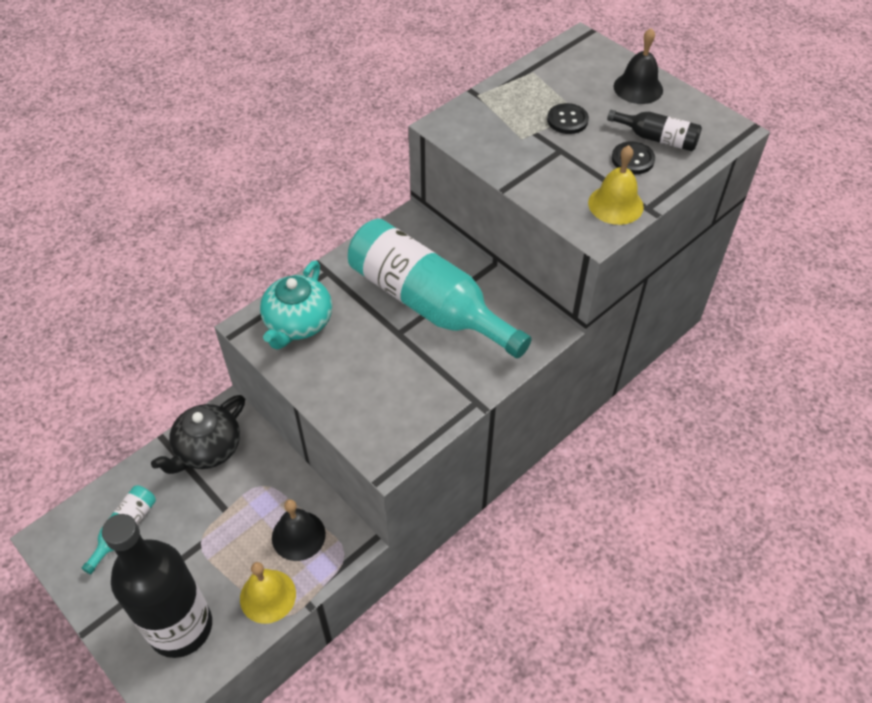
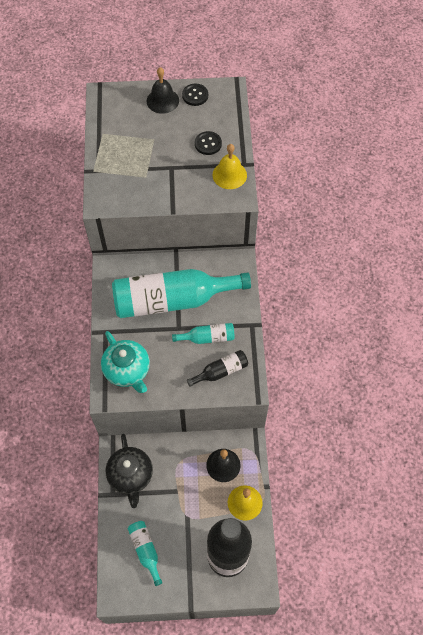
camera: 50 degrees left, 10 degrees up
(413, 369) = (207, 337): none -> turquoise bottle
(567, 120) = (153, 148): black button -> black button (195, 95)
(657, 138) = (205, 122): black bottle -> black bottle (221, 371)

